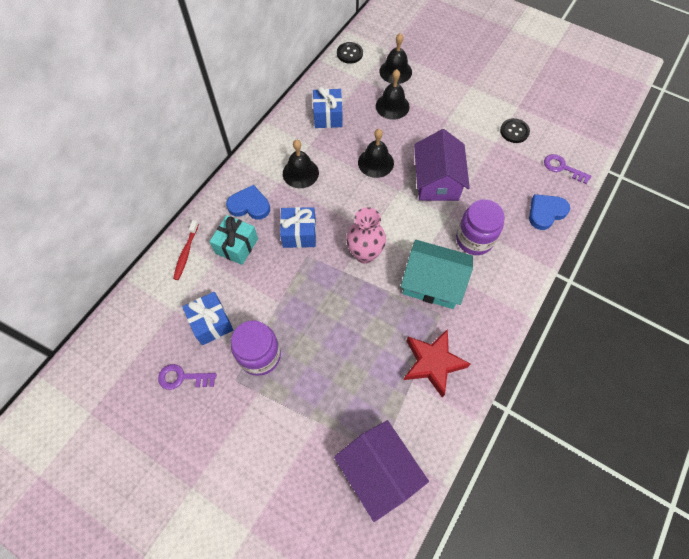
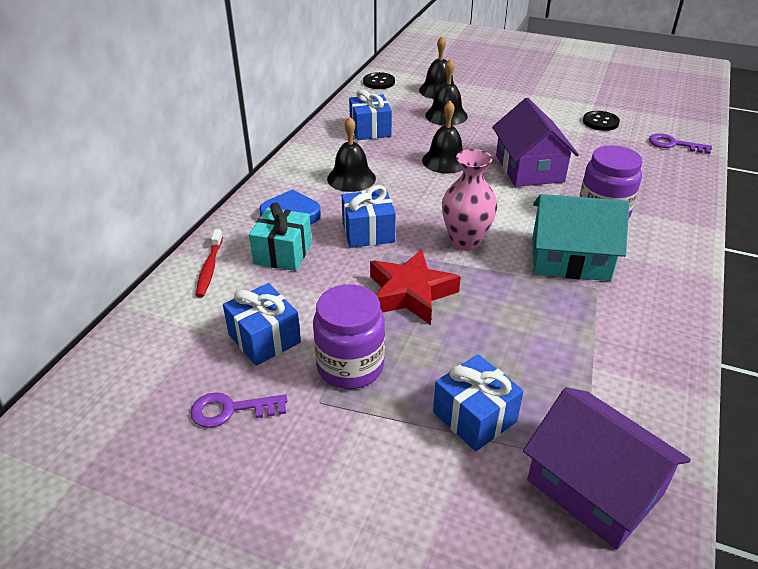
camera: 10 degrees left, 25 degrees down
(325, 408) = (474, 417): none -> blue gift
(433, 363) = (612, 341): red star -> red star (410, 293)
(546, 212) = (677, 181): blue heart -> none

